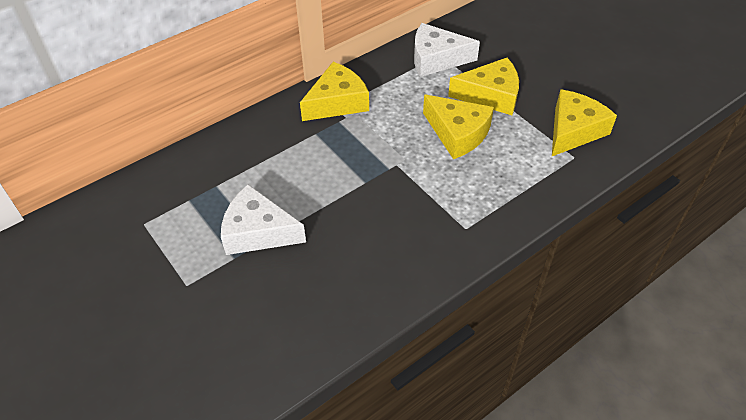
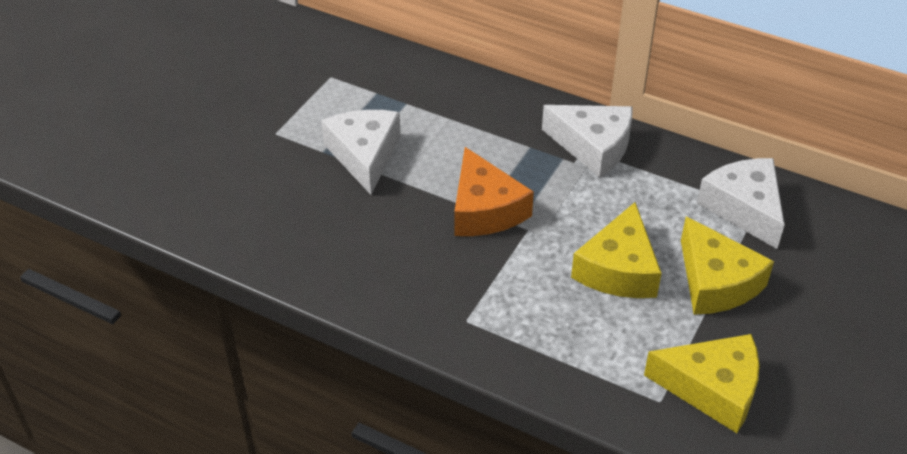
camera: 65 degrees right, 5 degrees down
(337, 102) = (593, 146): yellow cheese -> white cheese
(363, 180) = (485, 209): none -> orange cheese

